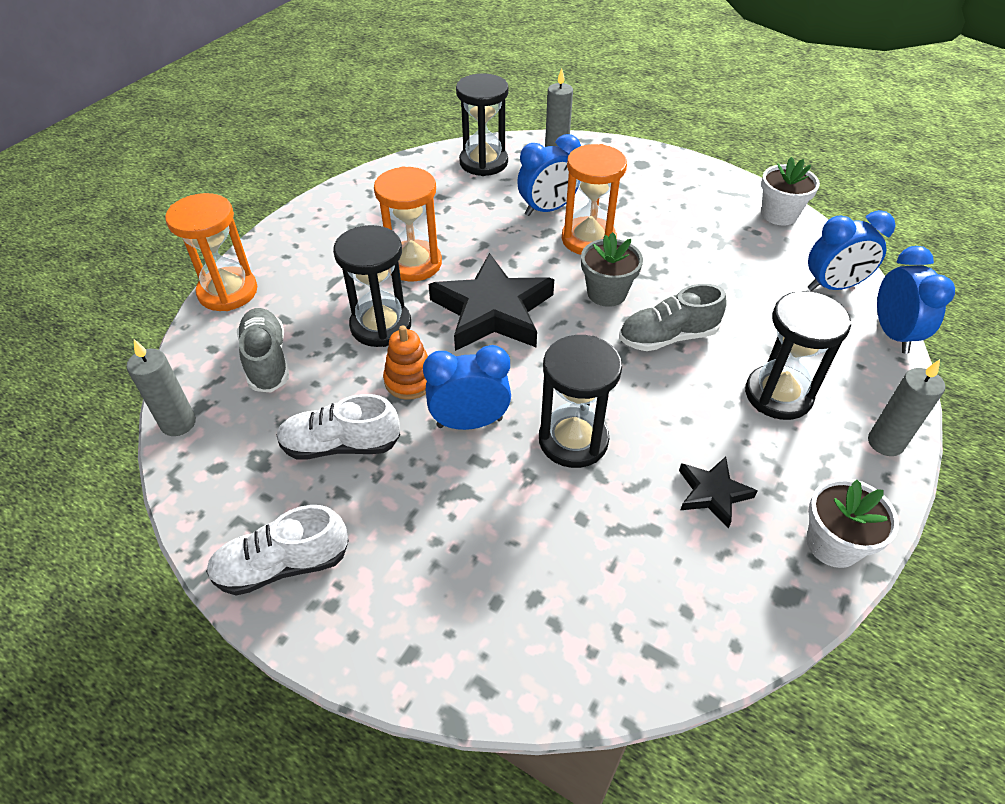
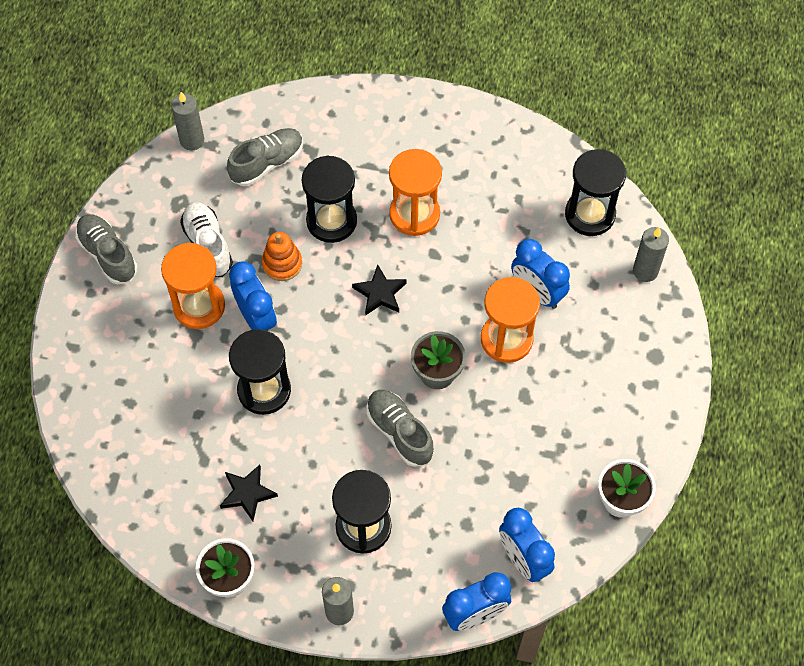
camera: 70 degrees right, 15 degrees up
(228, 292) = (327, 101): orange hourglass -> orange hourglass (199, 306)
(283, 565) = (108, 255): white shoe -> grey shoe
(492, 311) = (380, 293): black star -> black star, size x0.50

